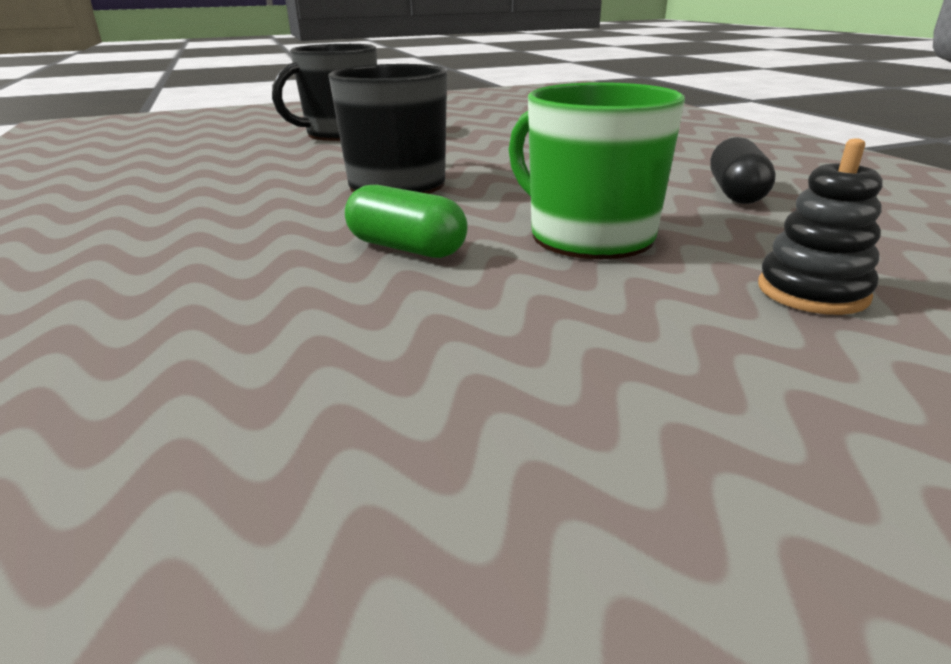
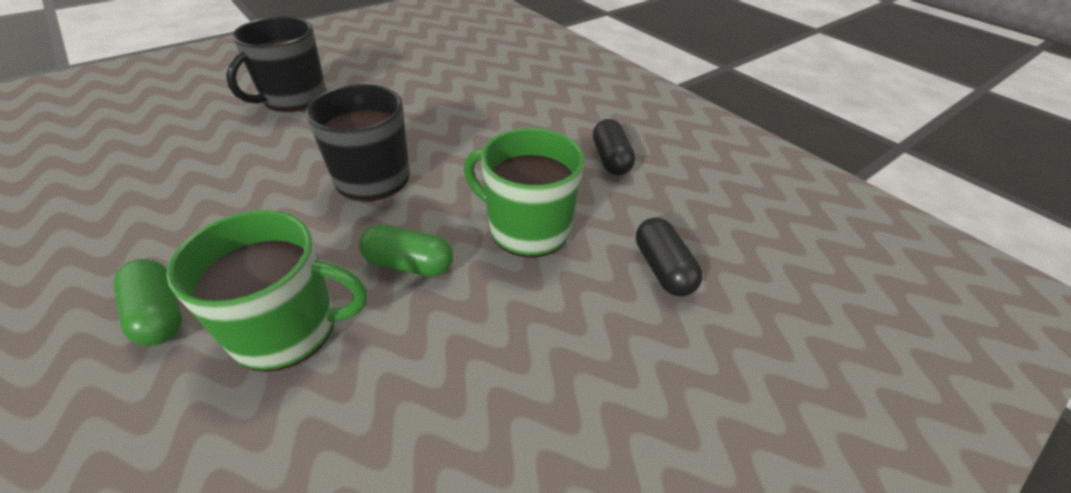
camera: 20 degrees left, 15 degrees up
(90, 253) = (159, 314): none -> green capsule
(221, 280) = (288, 328): none -> green mug
(812, 291) = (662, 269): black stacking toy -> black capsule

